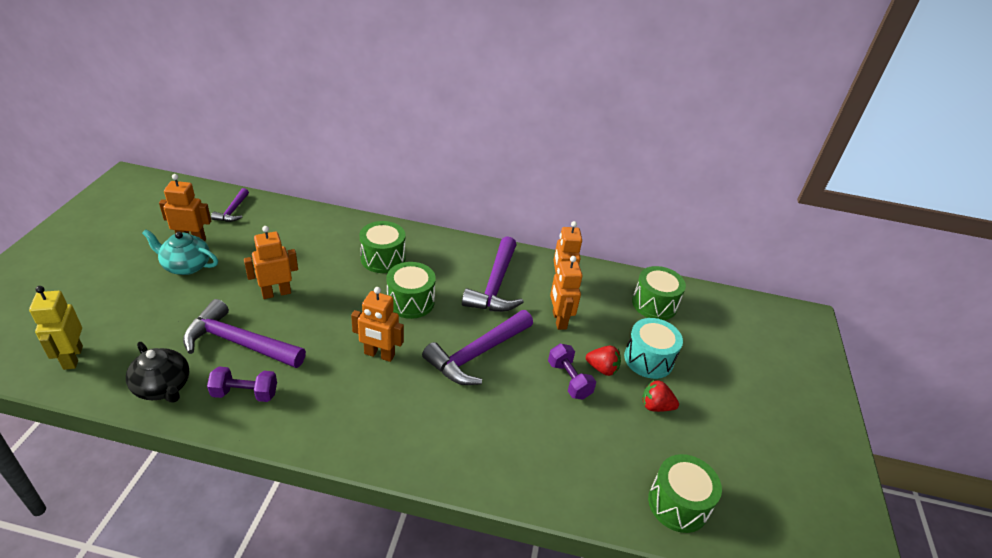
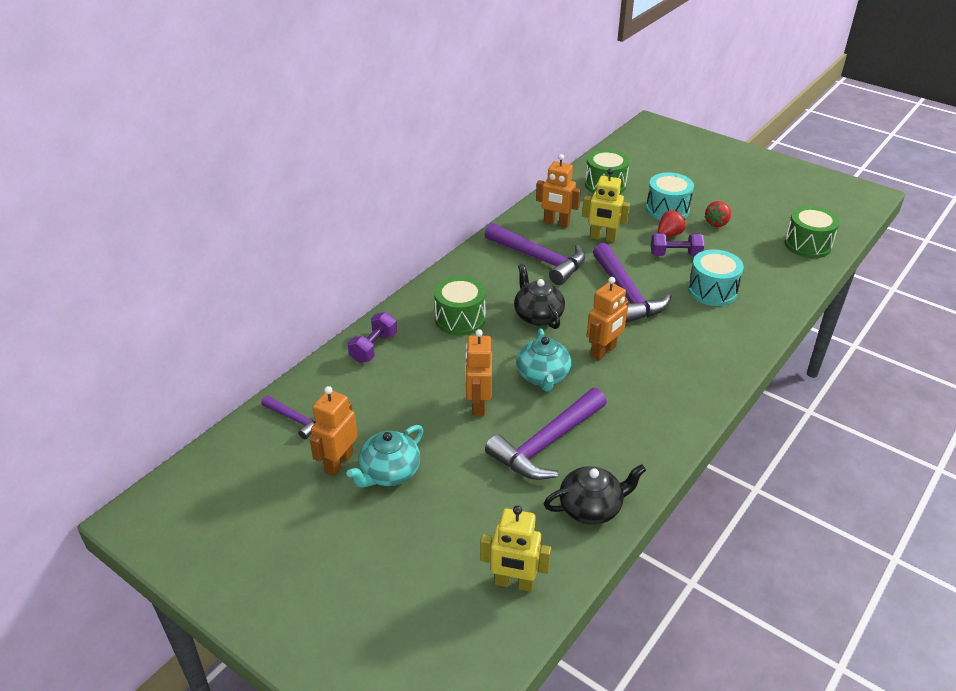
camera: 60 degrees left, 0 degrees up
(245, 393) = (622, 448): purple dumbbell -> purple dumbbell (373, 347)
(327, 322) = (543, 376): none -> turquoise teapot
(410, 302) = (537, 316): green drum -> black teapot
(523, 422) = (712, 291): none -> turquoise drum
(559, 320) = (603, 238): orange robot -> yellow robot

